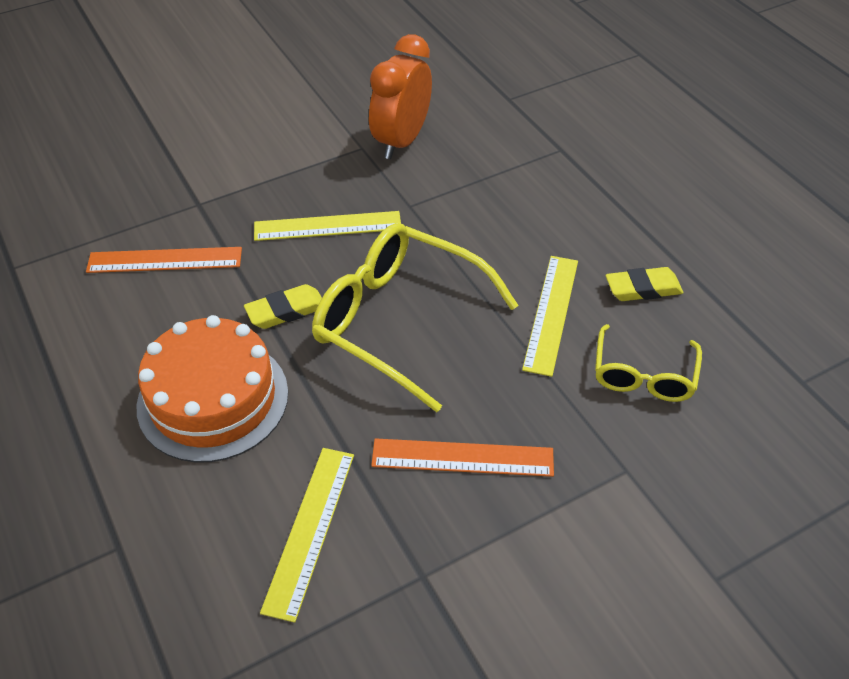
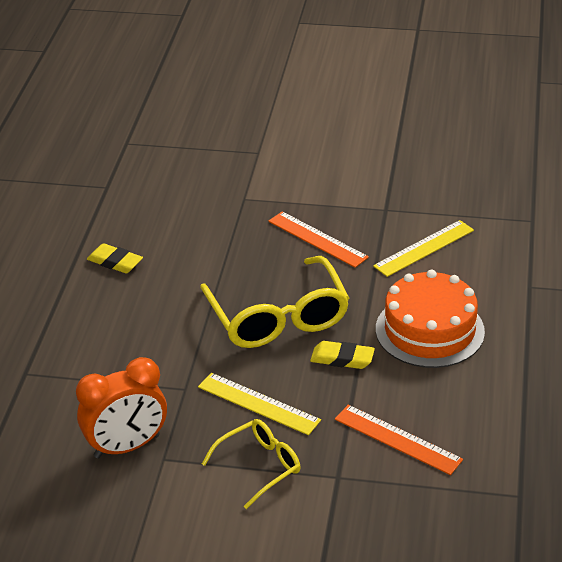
camera: 140 degrees left, 10 degrees down
(551, 313) = (184, 276): yellow ruler -> none
(643, 375) = (179, 226): yellow glasses -> yellow glasses (259, 466)

